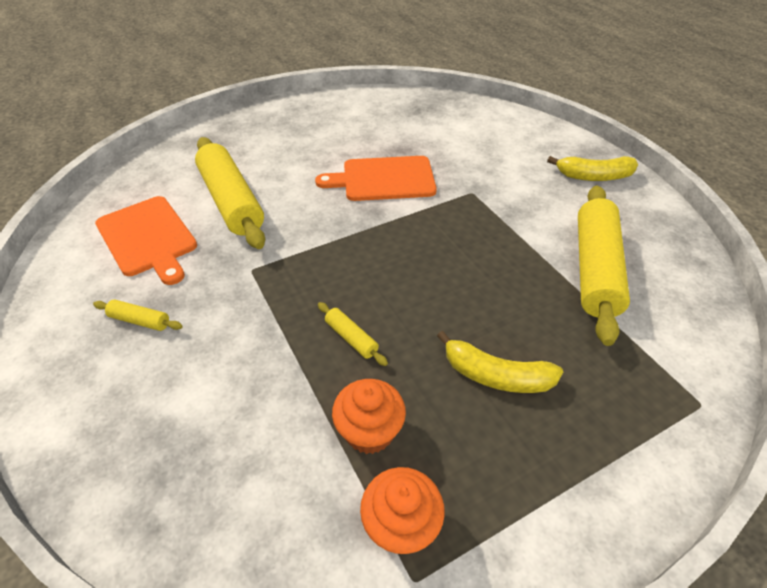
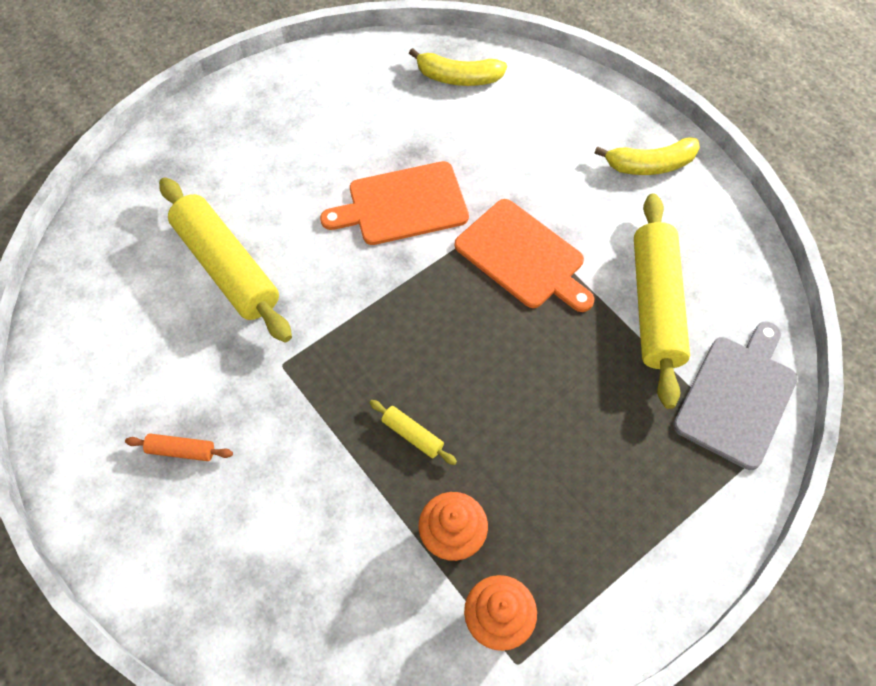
camera: 10 degrees left, 15 degrees up
(140, 321) = (181, 451): yellow rolling pin -> orange rolling pin
(148, 238) = (146, 338): orange cutting board -> orange cutting board (523, 256)
(495, 375) = (564, 454): yellow banana -> yellow banana (458, 77)
(677, 351) = (737, 397): none -> grey cutting board

